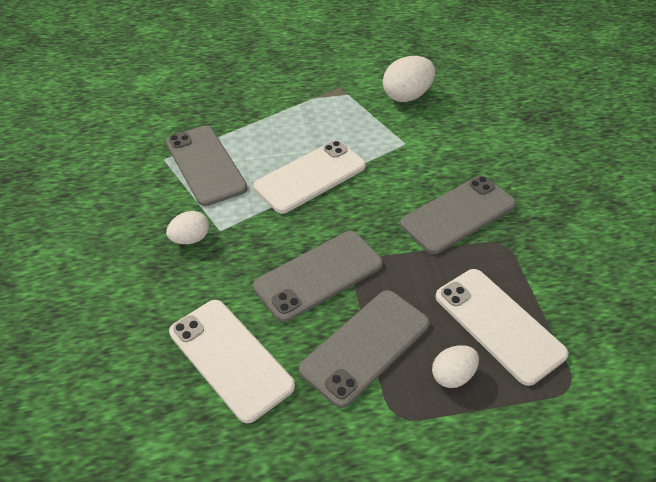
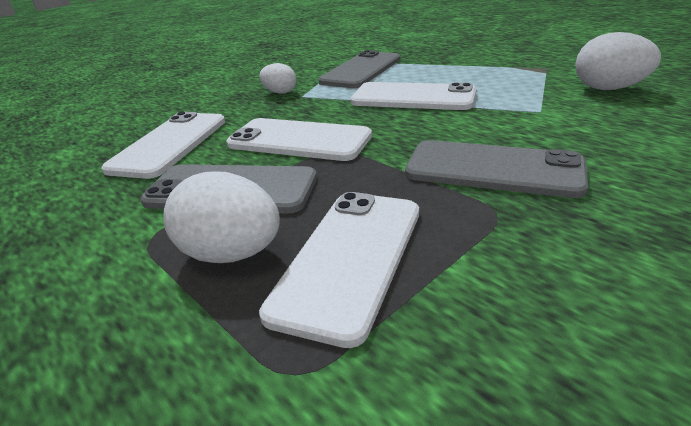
camera: 60 degrees right, 15 degrees down
(318, 275) = (299, 140): grey phone -> white phone
(452, 376) = (231, 254): white egg -> white egg, size x1.62

